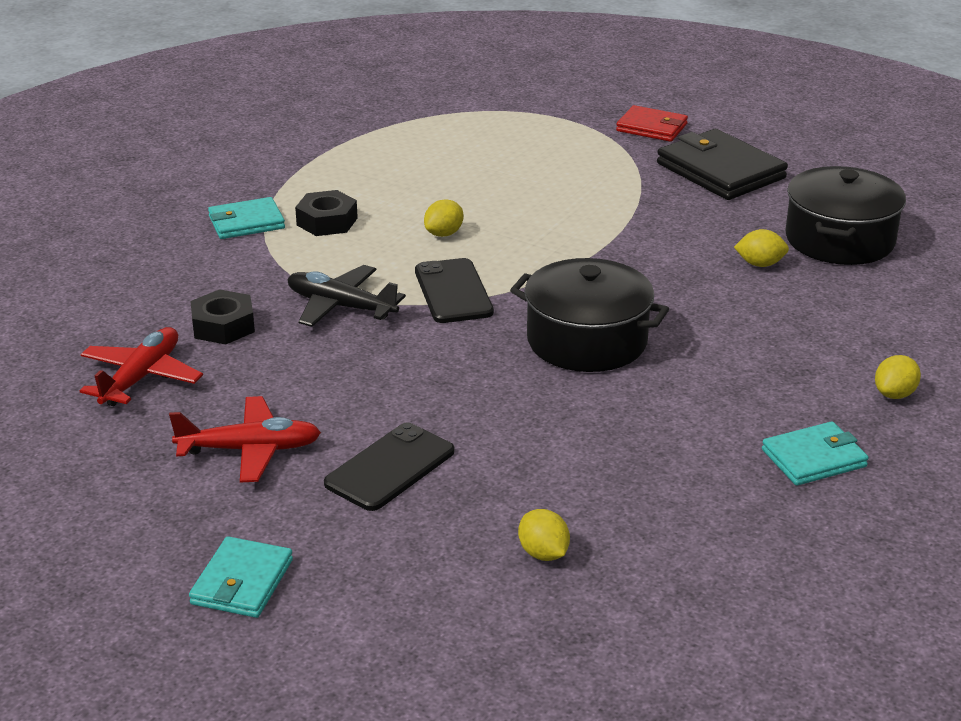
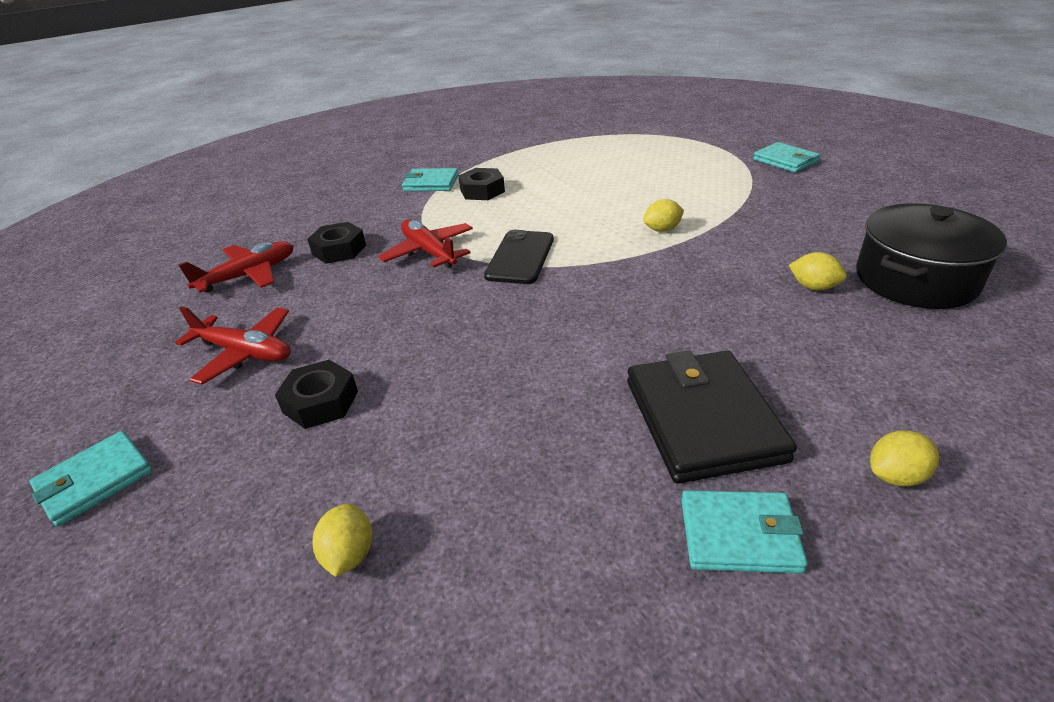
camera: 30 degrees right, 5 degrees up
(341, 306) = (429, 252): black plane -> red plane
(390, 467) = (320, 402): black phone -> black nut
(444, 234) = (554, 212): yellow lemon -> yellow lemon (662, 230)
(587, 341) = (592, 324): black pot -> none
(651, 128) = (785, 161): red wallet -> turquoise wallet
(720, 171) = (826, 200): black wallet -> black wallet (703, 420)

